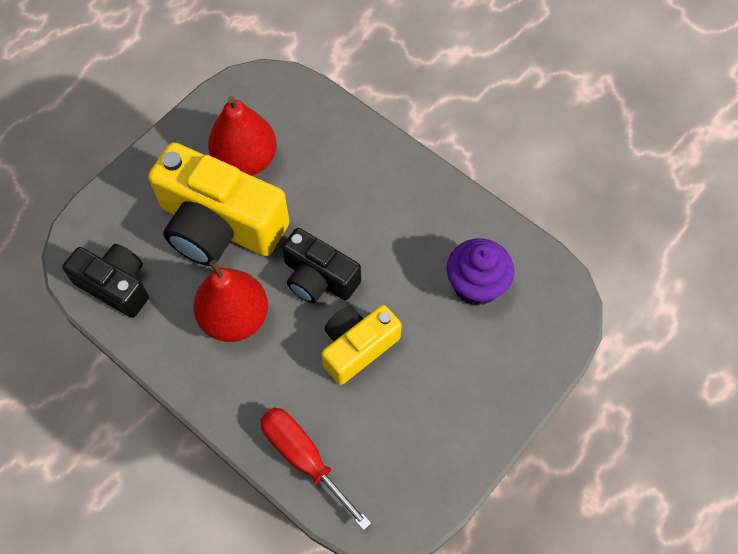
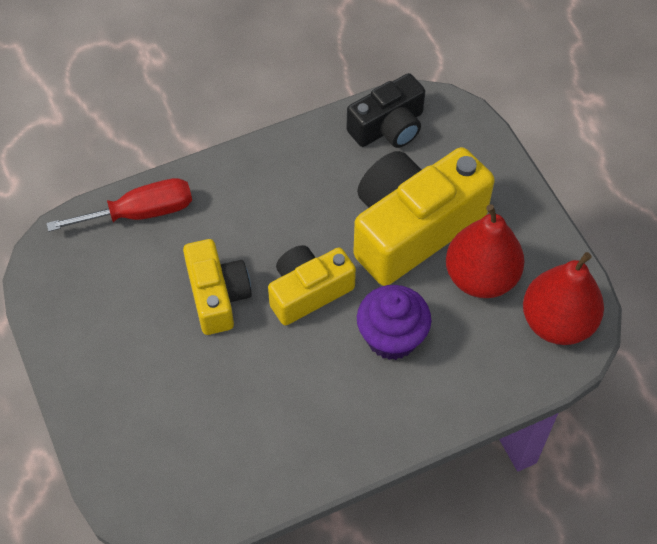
camera: 115 degrees right, 5 degrees down
(235, 318) = (304, 207): red pear -> red pear (557, 322)
(319, 278) = (308, 291): black camera -> yellow camera
(476, 285) = (221, 433): purple cupcake -> purple cupcake (391, 337)

